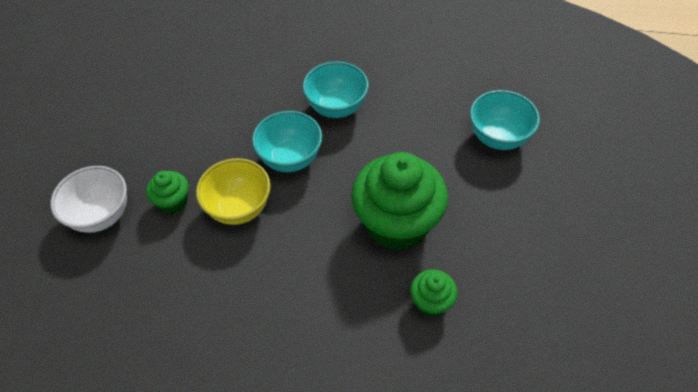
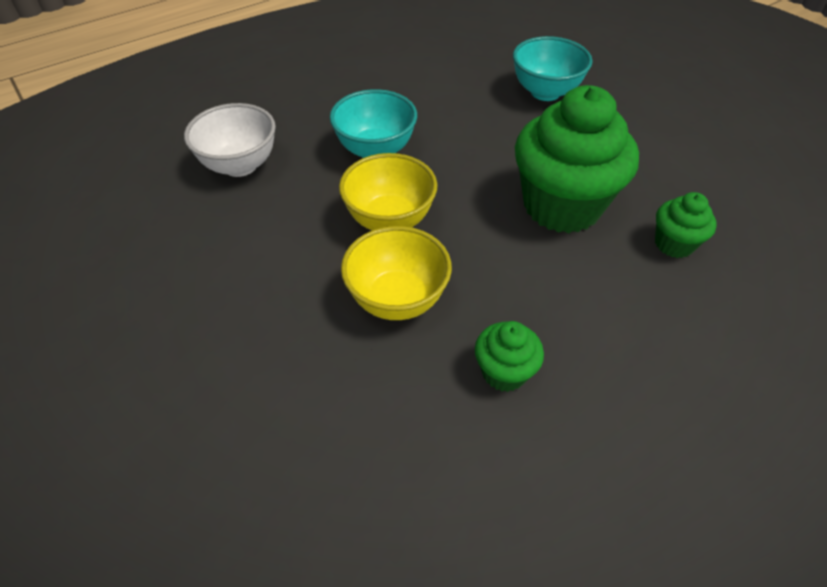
camera: 45 degrees left, 5 degrees down
(102, 215) = (233, 434): white bowl -> white bowl (240, 165)
(173, 202) = (313, 350): green cupcake -> green cupcake (504, 372)
(290, 158) = (389, 220): turquoise bowl -> yellow bowl

